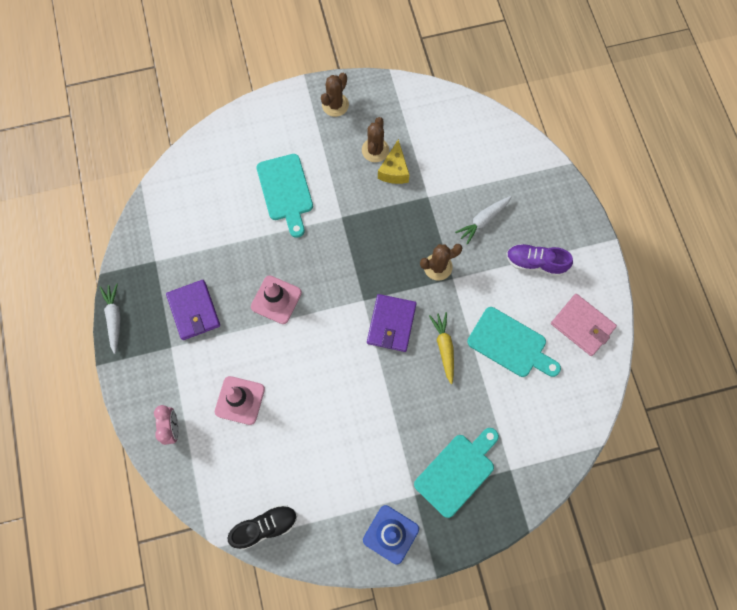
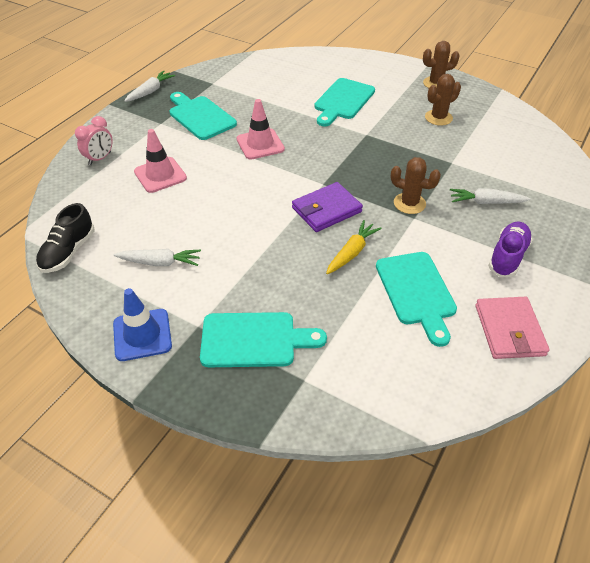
camera: 45 degrees right, 25 degrees down
(194, 311) = (200, 116): purple wallet -> turquoise cutting board
(265, 526) = (68, 252): black shoe -> black shoe turned 90 degrees clockwise
(336, 474) = (160, 262): none -> white carrot
(394, 170) = (440, 135): yellow cheese -> none
(535, 263) = (507, 257): purple shoe -> purple shoe turned 60 degrees clockwise

